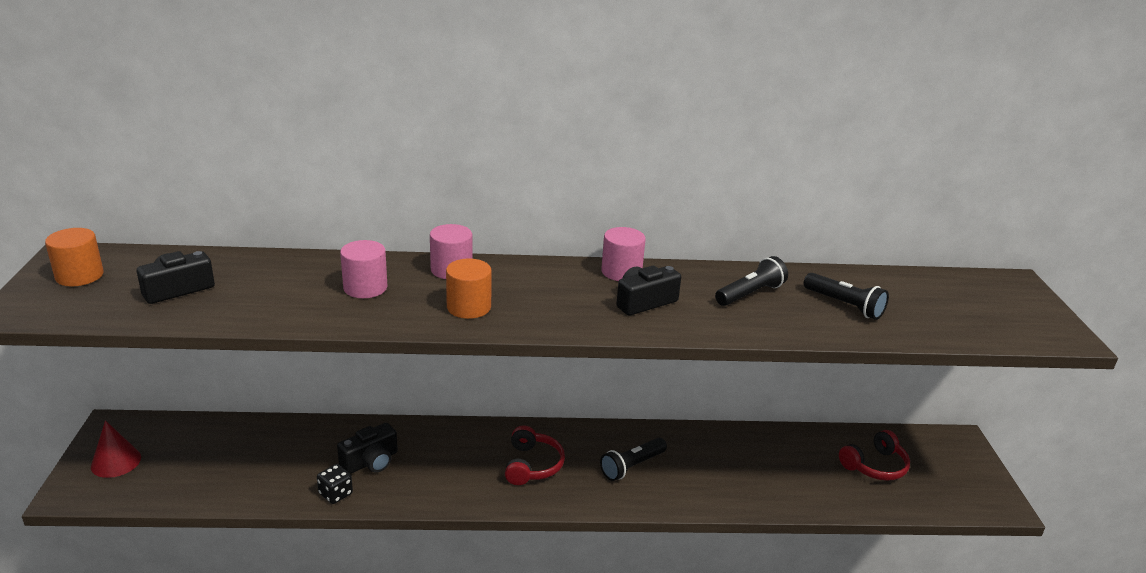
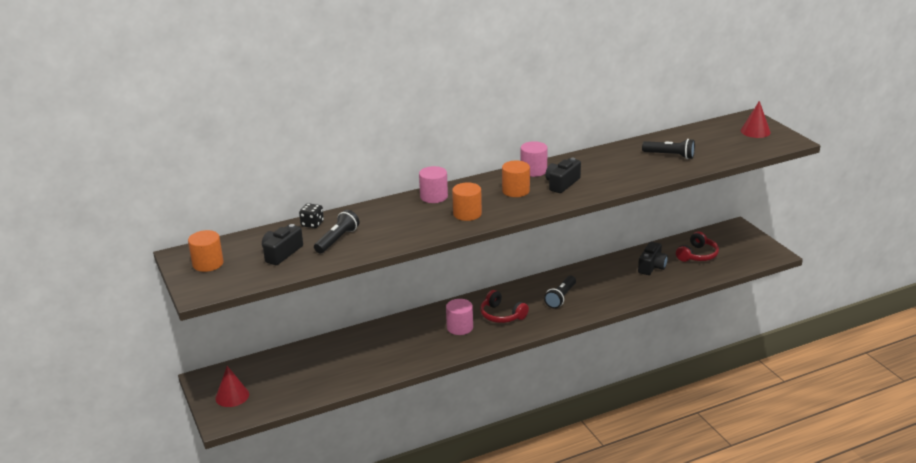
camera: 20 degrees left, 0 degrees up
(335, 494) = (395, 367): black dice -> black dice (312, 224)
(365, 288) = (394, 220): pink cylinder -> pink cylinder (460, 327)
(371, 461) = (400, 344): black camera -> black camera (652, 266)
(532, 465) = (501, 315): red headphones -> red headphones turned 150 degrees clockwise
(569, 293) = (515, 191): none -> orange cylinder
(750, 294) = (615, 163): black flashlight -> black flashlight (337, 240)
(1012, 305) = (755, 131): none -> red cone

